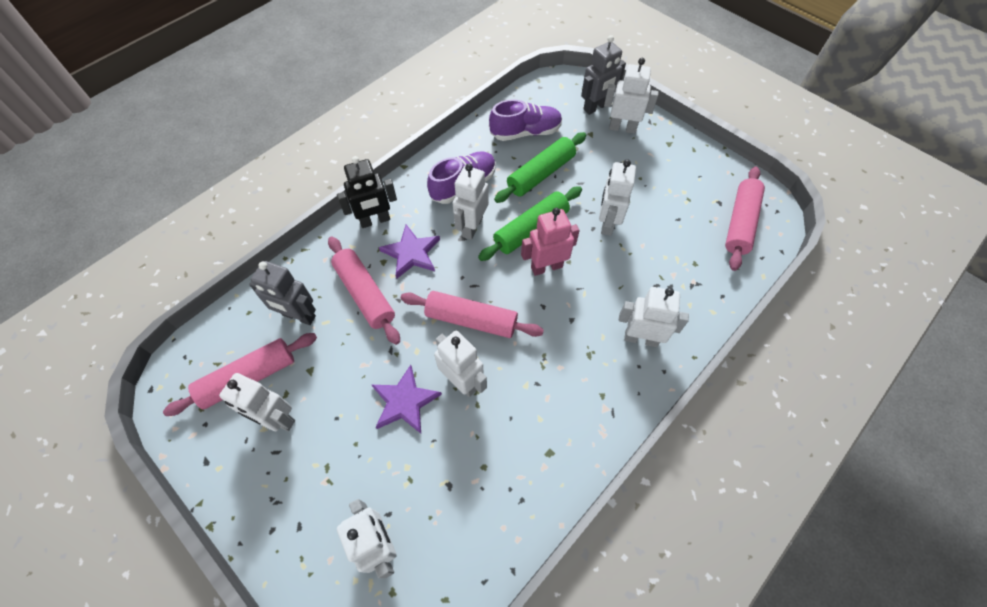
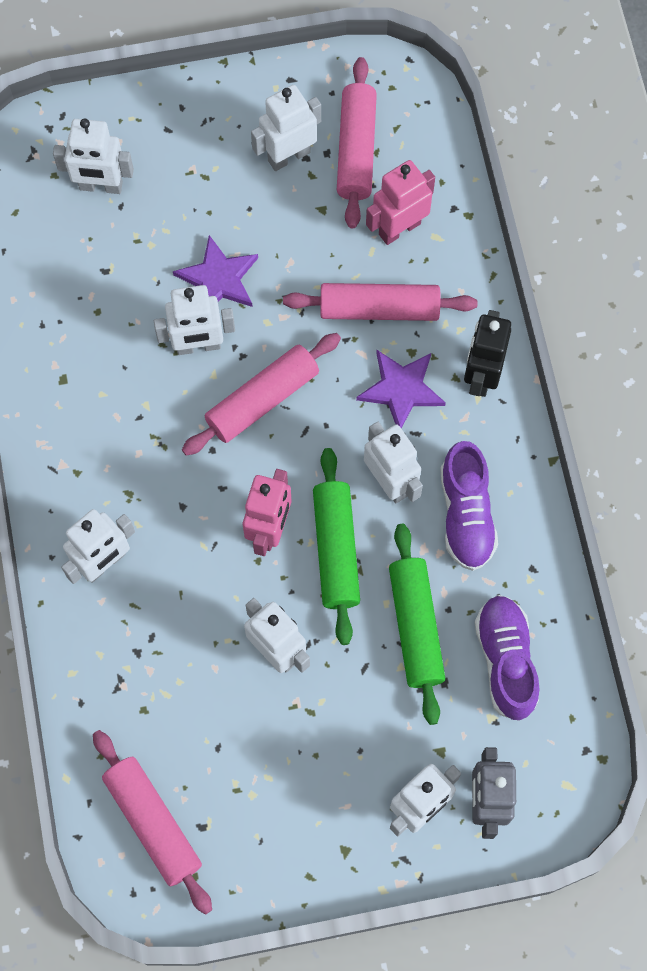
camera: 125 degrees right, 10 degrees up
(299, 316) = (399, 228): grey robot -> pink robot
(525, 132) = (505, 661): purple shoe -> purple shoe turned 150 degrees clockwise

